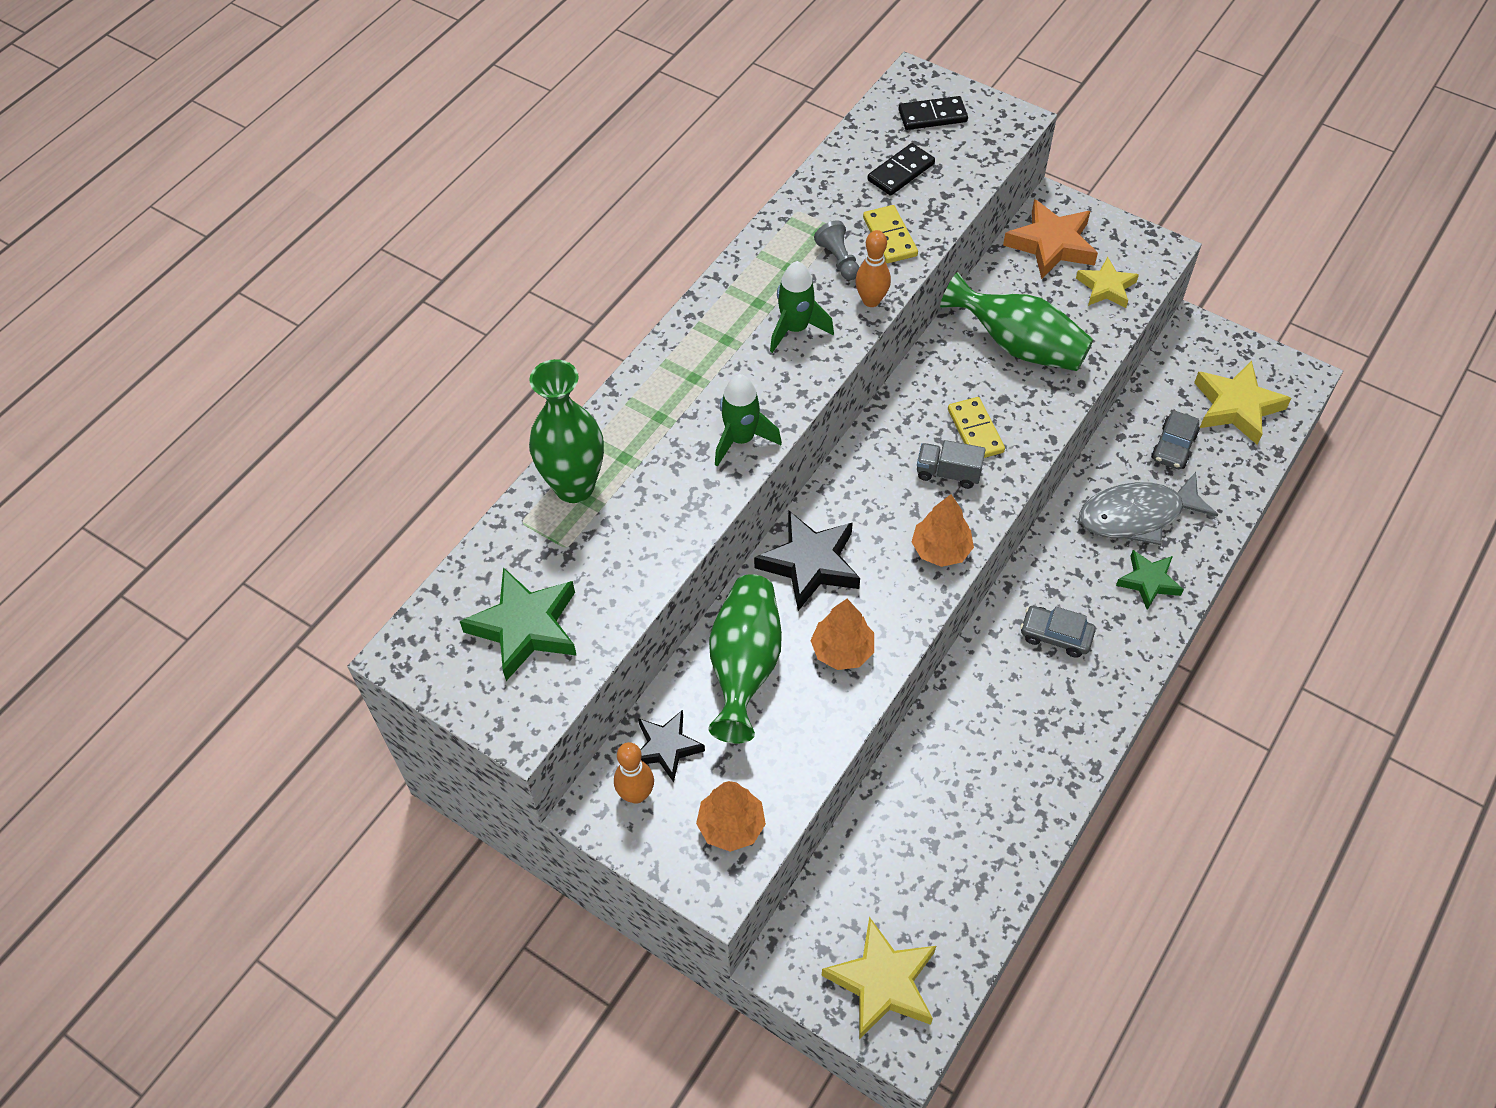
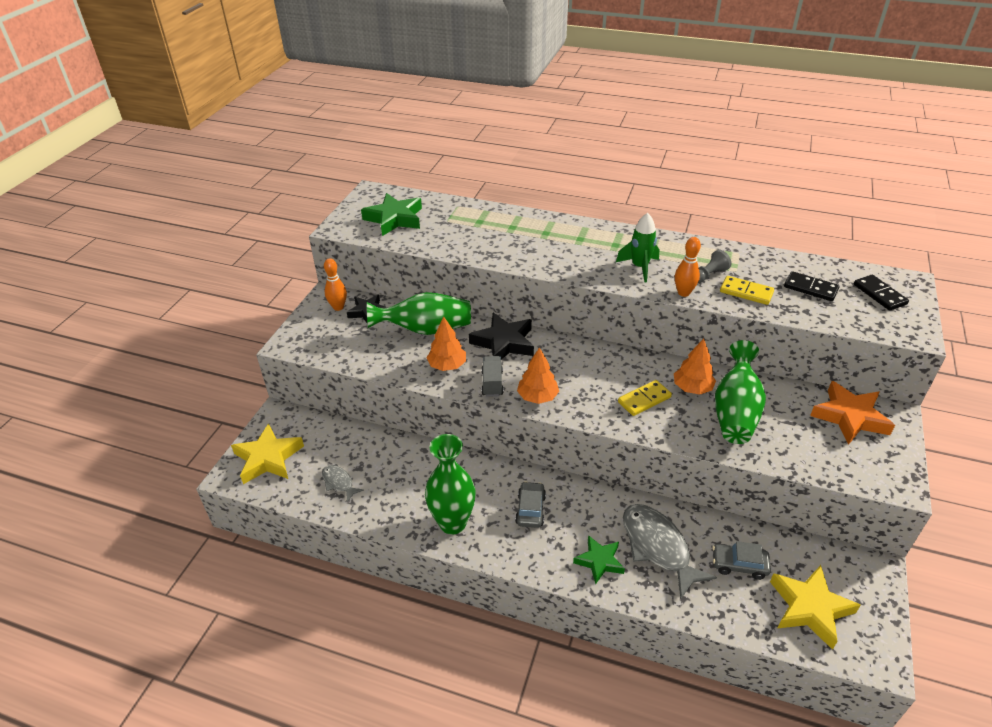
camera: 75 degrees right, 15 degrees down
(574, 487) = (486, 216): green vase -> green vase (452, 523)
(731, 825) = (324, 342): orange tree -> orange tree (692, 388)
(741, 439) = (543, 262): green rocket -> none
(890, 237) = (746, 292): yellow domino -> yellow domino turned 60 degrees clockwise
(948, 473) = (601, 391): grey truck -> grey truck (492, 383)
(958, 876) = (339, 482): none -> grey fish
(1106, 287) = (830, 454): yellow star -> none

